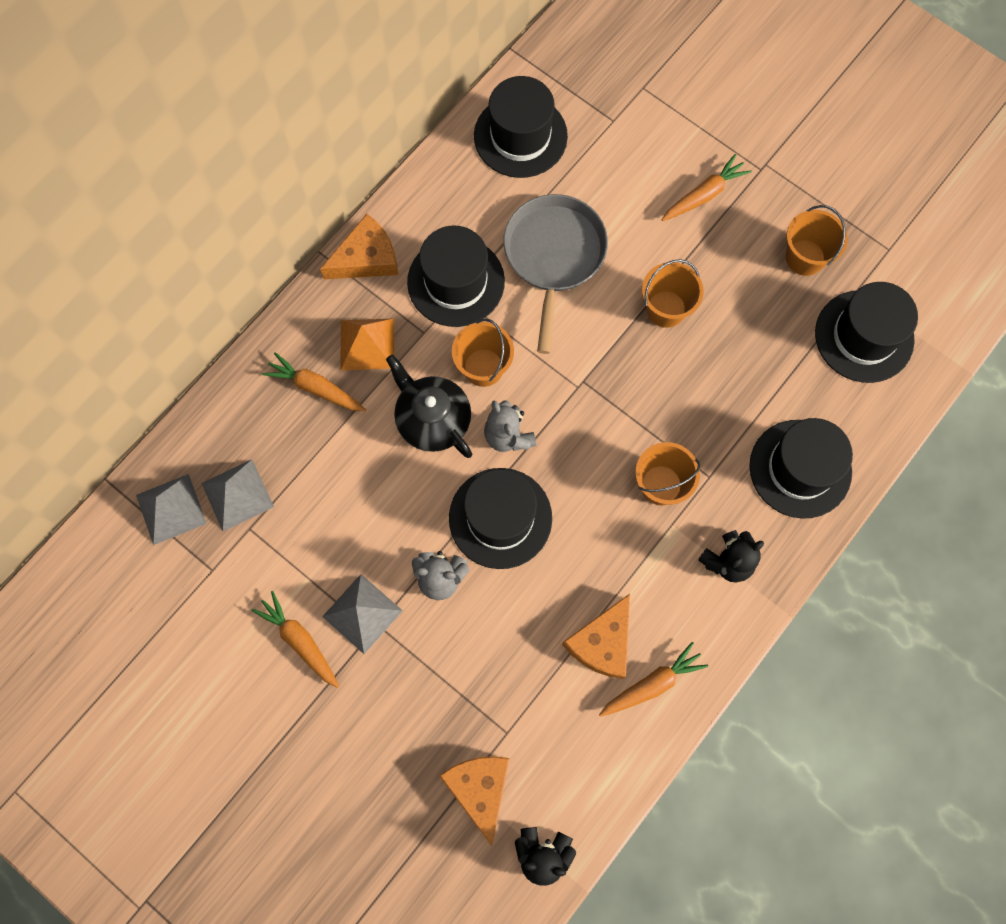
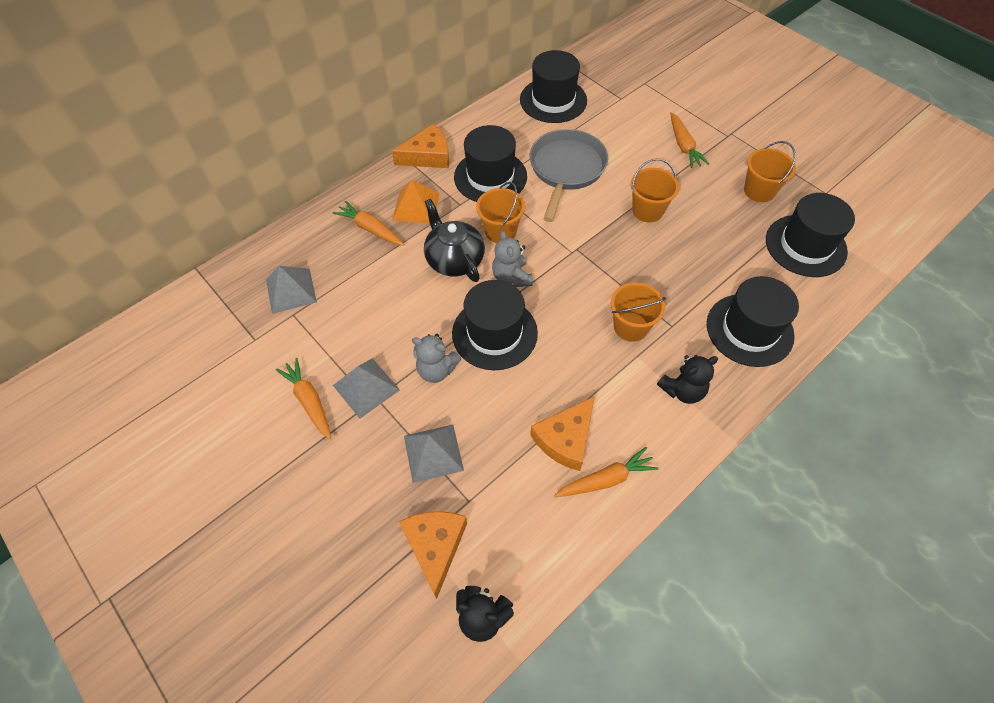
camera: 10 degrees right, 15 degrees down
(171, 509) = (237, 293): grey pyramid -> grey pyramid (433, 452)
(704, 194) = (683, 146): orange carrot -> orange carrot turned 105 degrees clockwise

